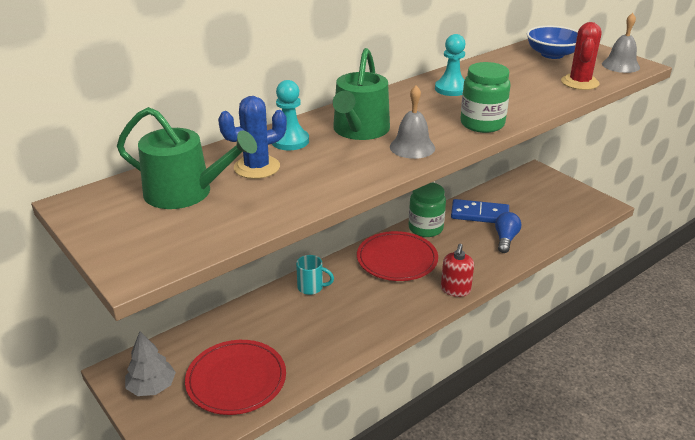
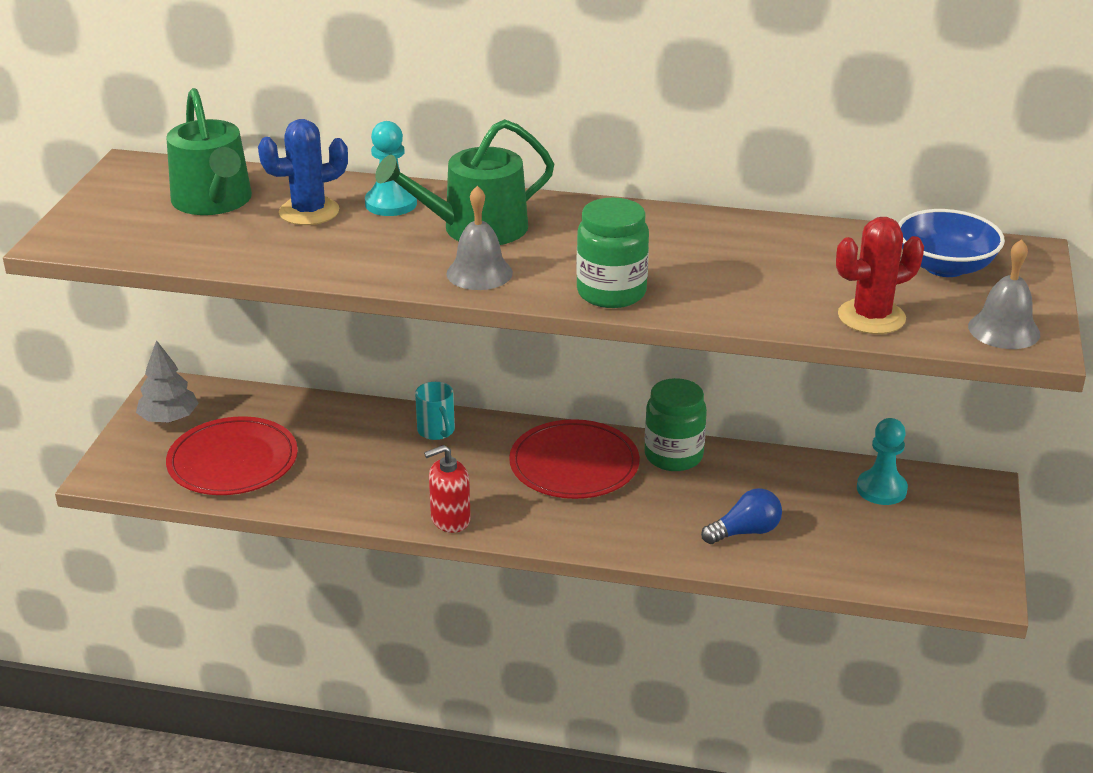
camera: 50 degrees right, 0 degrees up
(257, 167) = (309, 212): blue cactus -> blue cactus turned 45 degrees counterclockwise
(451, 89) = (686, 239): turquoise pawn -> turquoise pawn (881, 489)
(455, 289) = (571, 537): red soap dispenser -> red soap dispenser (450, 519)
(479, 214) = (775, 485): blue domino -> none

